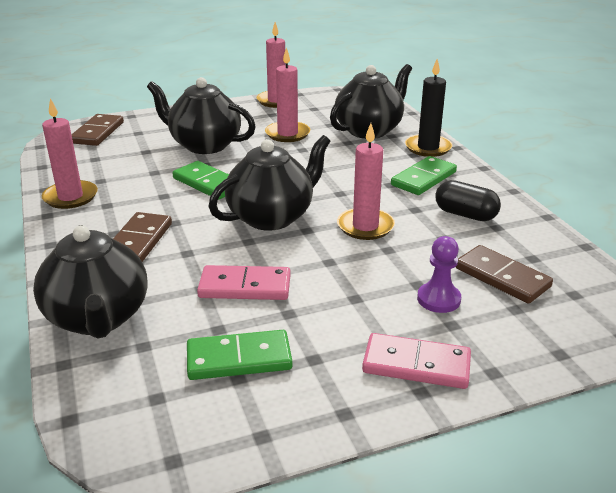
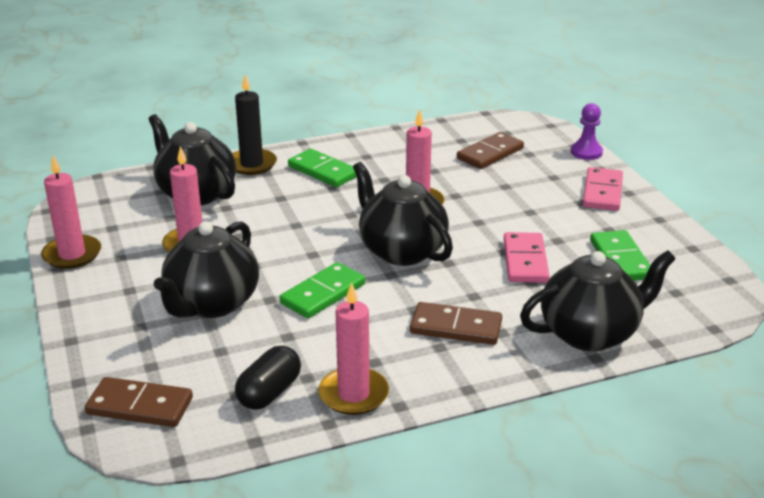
camera: 90 degrees left, 0 degrees up
(438, 299) = (524, 179): purple pawn -> purple pawn (586, 152)
(465, 214) = (394, 158): black capsule -> black capsule (269, 392)

